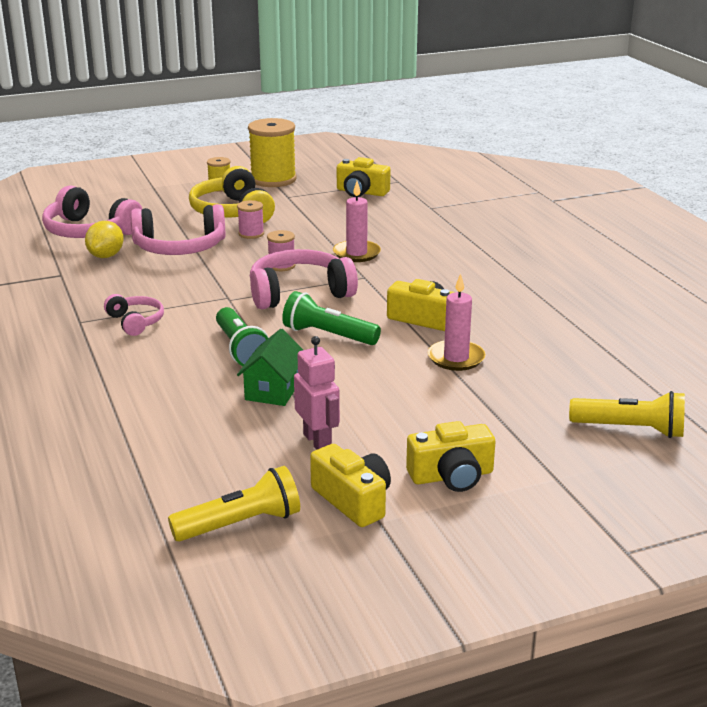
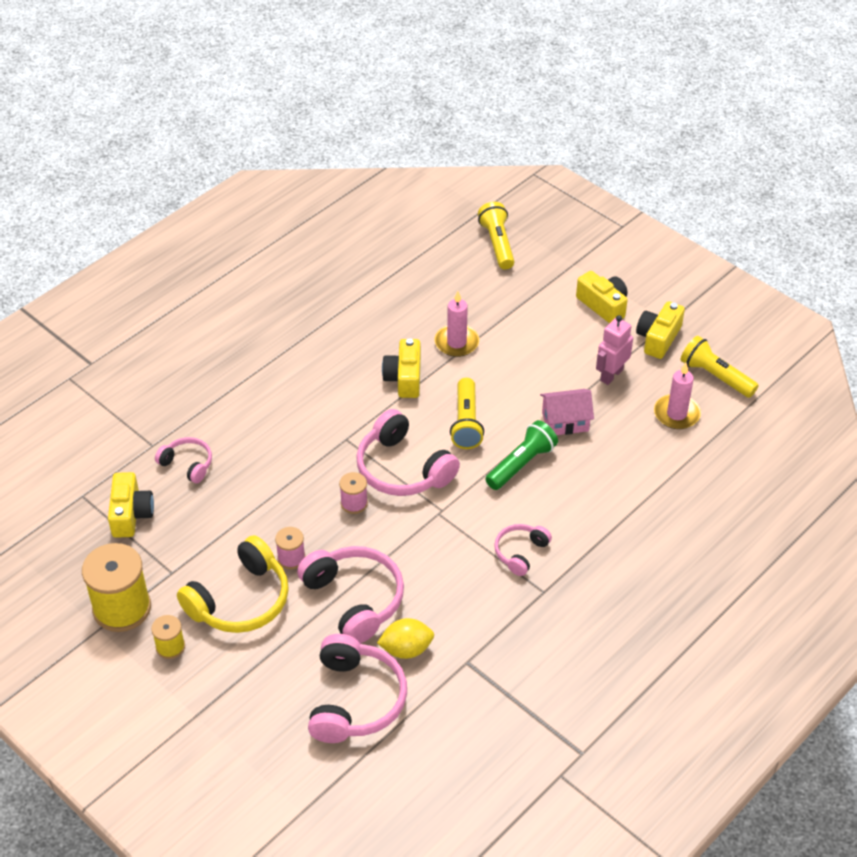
camera: 115 degrees left, 20 degrees up
(273, 390) = (565, 421): green house -> pink house
(328, 335) = (466, 422): green flashlight -> yellow flashlight
(356, 253) = (298, 461): pink candle -> pink candle (676, 414)
(396, 215) = (187, 464): none -> pink headphones

